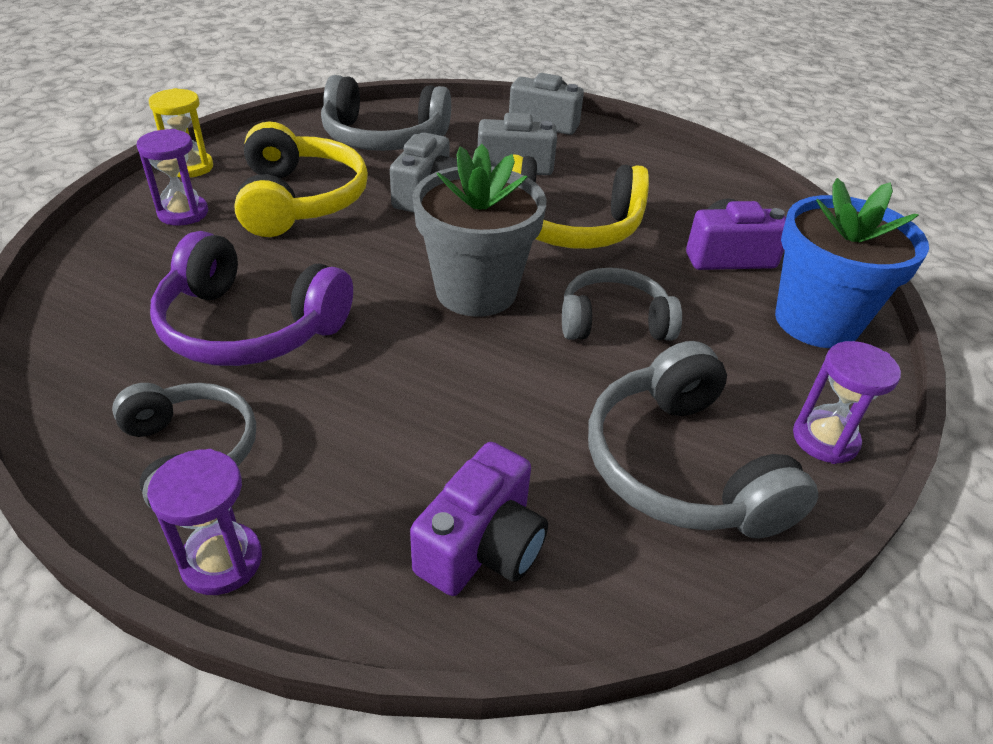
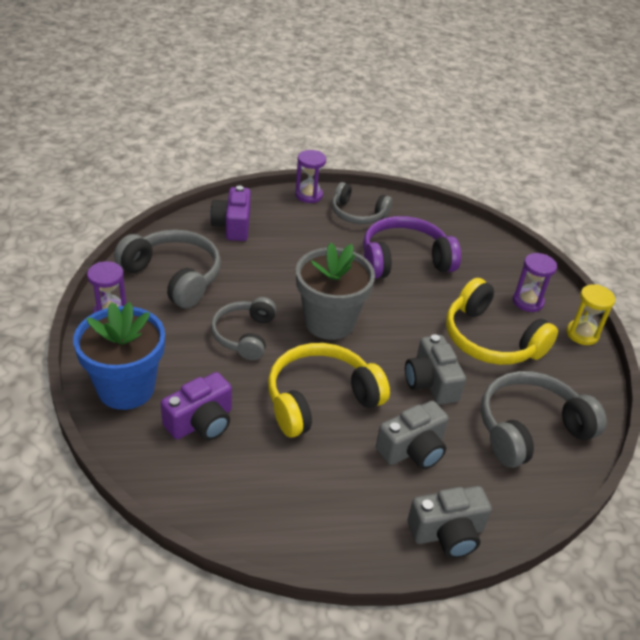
camera: 145 degrees right, 0 degrees up
(614, 321) = (244, 335): grey headphones -> grey headphones turned 135 degrees clockwise

